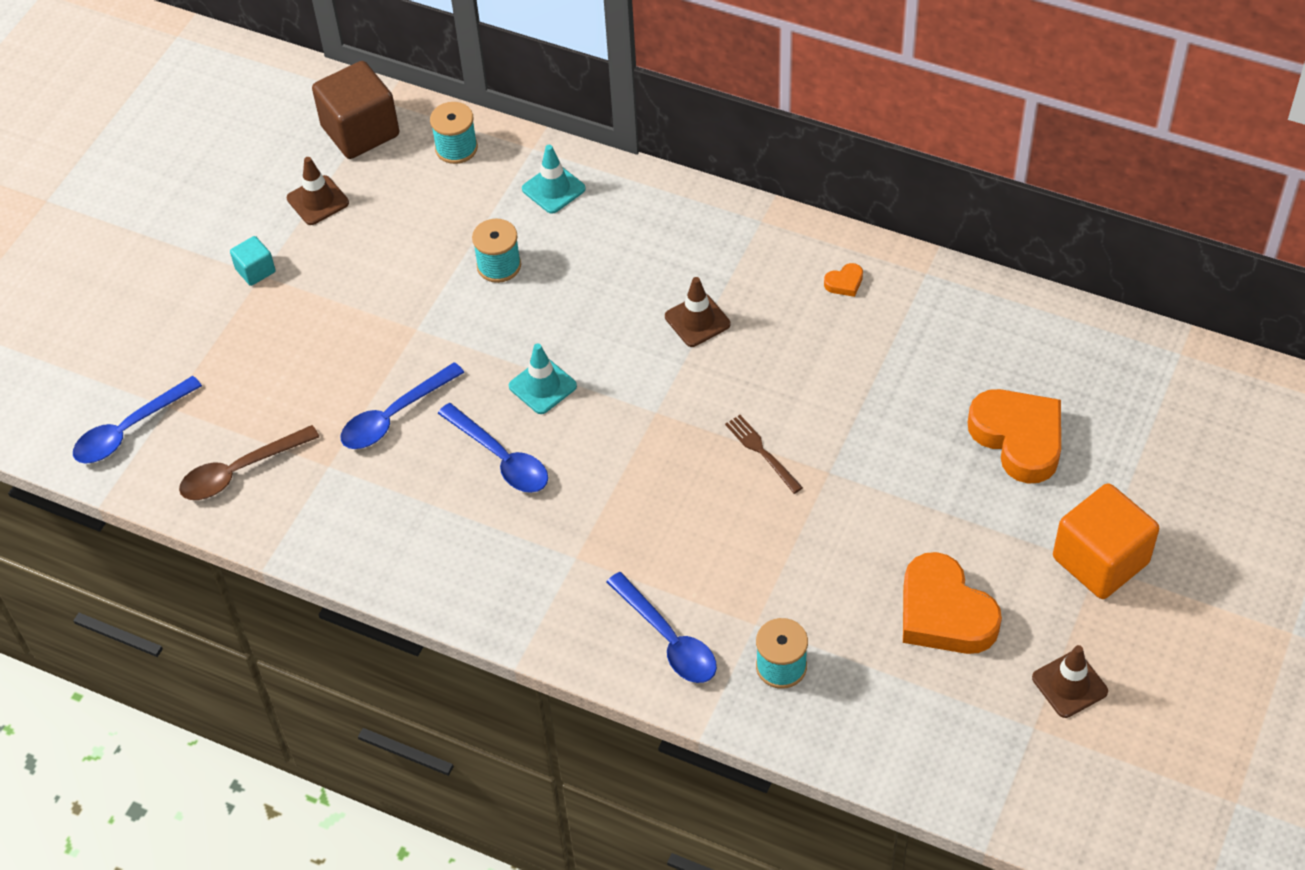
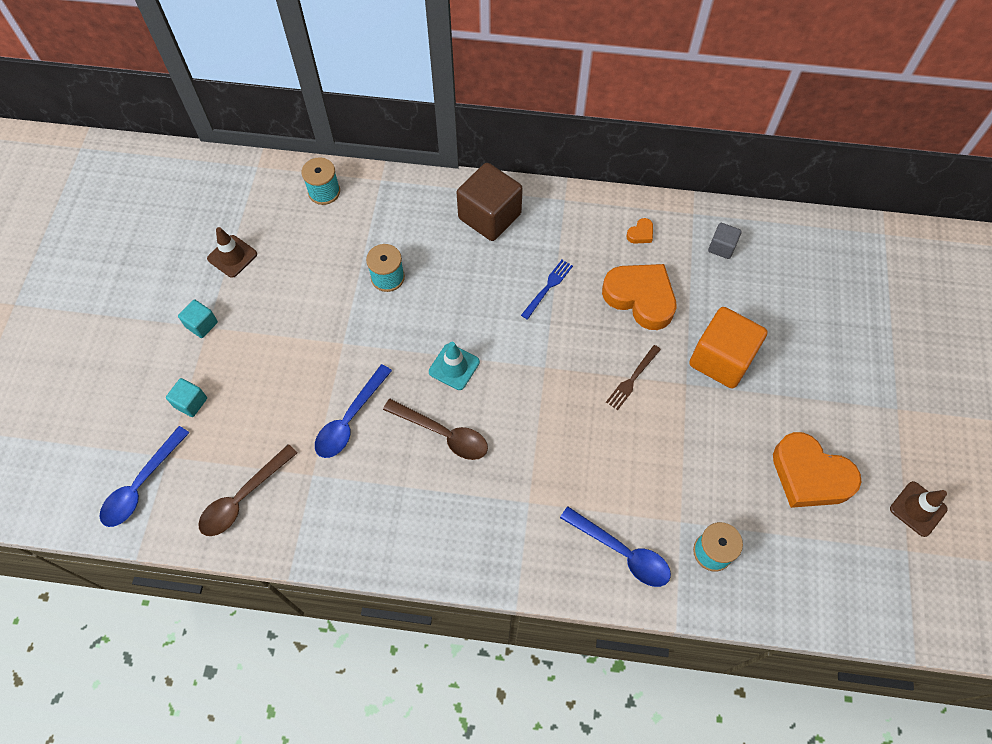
camera: 20 degrees left, 10 degrees up
(214, 354) = (190, 402): none -> turquoise cube
(360, 131) = (247, 194): brown cube -> brown cube (489, 216)
(500, 458) = (443, 434): blue spoon -> brown spoon
(553, 189) = (407, 208): turquoise traffic cone -> none
(697, 320) = (548, 287): brown traffic cone -> blue fork
(761, 451) = (632, 379): brown fork -> brown fork turned 90 degrees counterclockwise
(946, 322) = (721, 247): none -> grey cube
(1018, 438) = (805, 324): orange heart -> orange heart (640, 298)
(1100, 560) = (898, 404): orange cube -> orange cube (721, 359)

